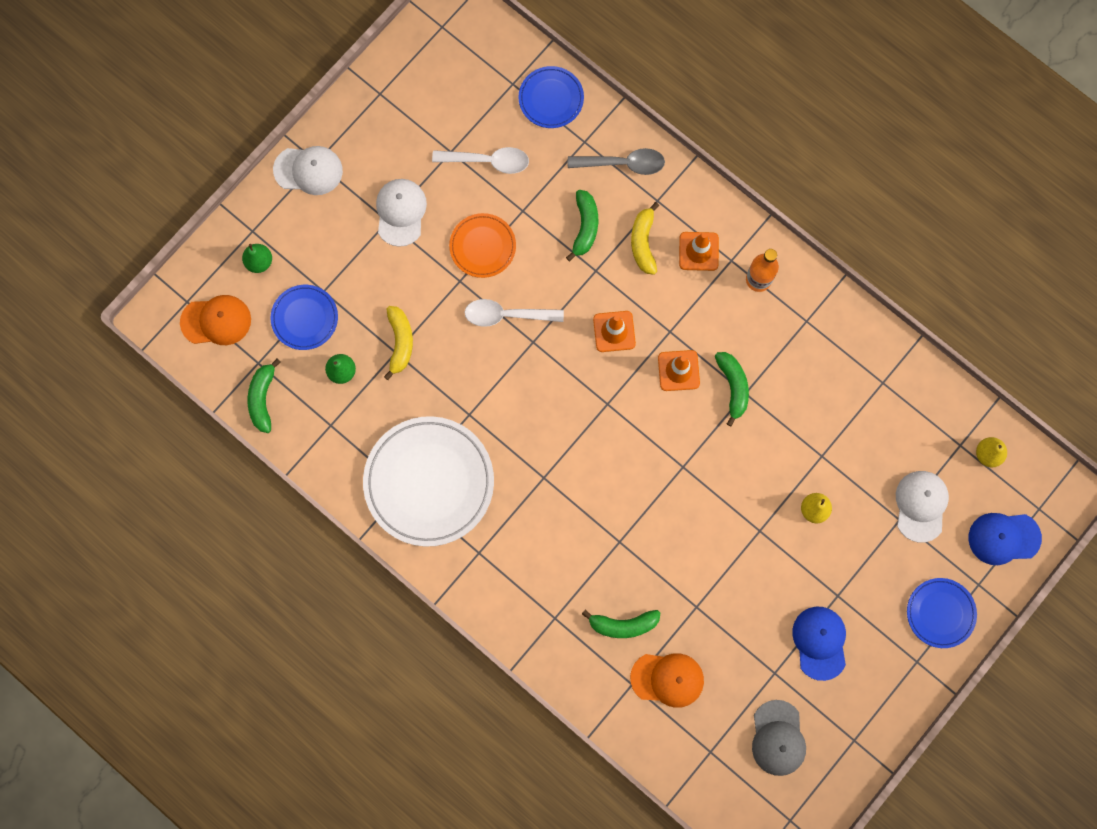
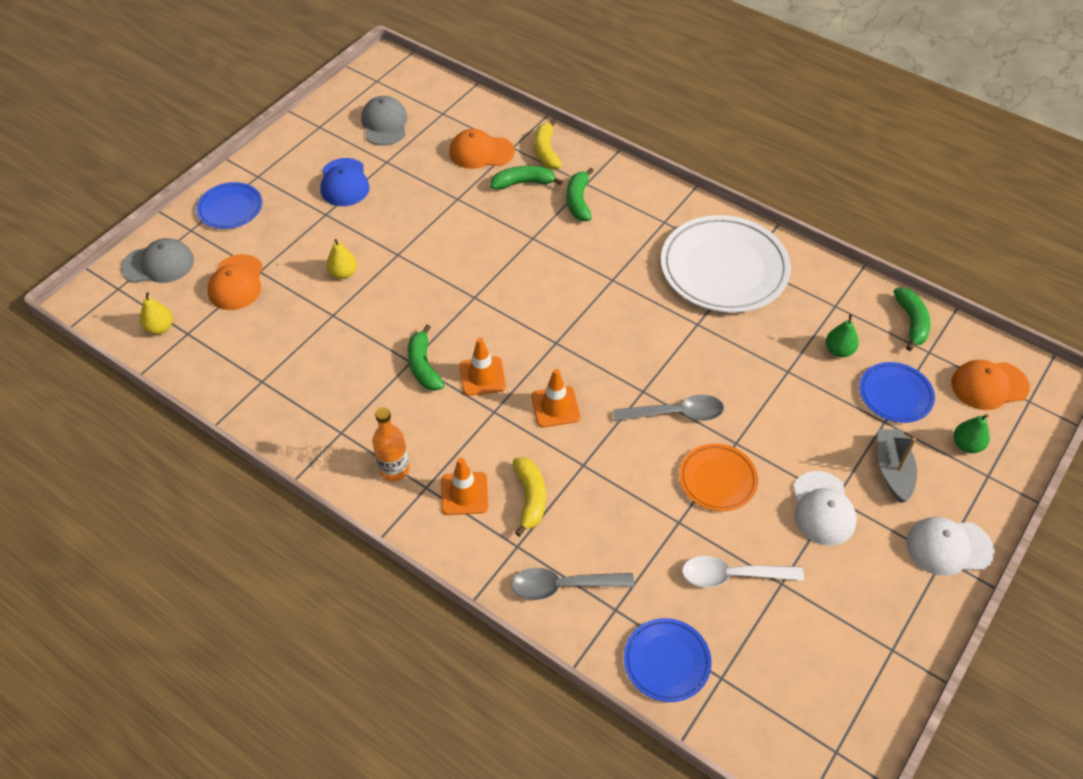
camera: 175 degrees right, 25 degrees down
(331, 243) = (892, 470): none -> grey boat
(400, 342) = (785, 380): yellow banana -> yellow banana (546, 151)
(506, 315) = (676, 413): white spoon -> grey spoon
(585, 227) = (601, 510): green banana -> green banana (578, 201)
(921, 506) = (236, 283): white cap -> orange cap
(1003, 538) = (158, 264): blue cap -> grey cap

